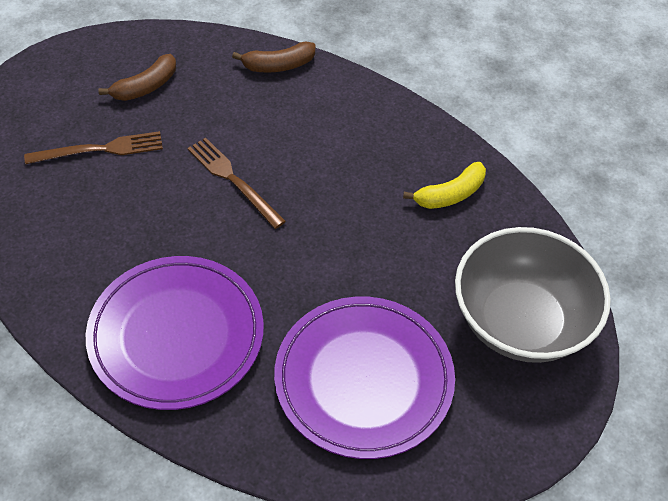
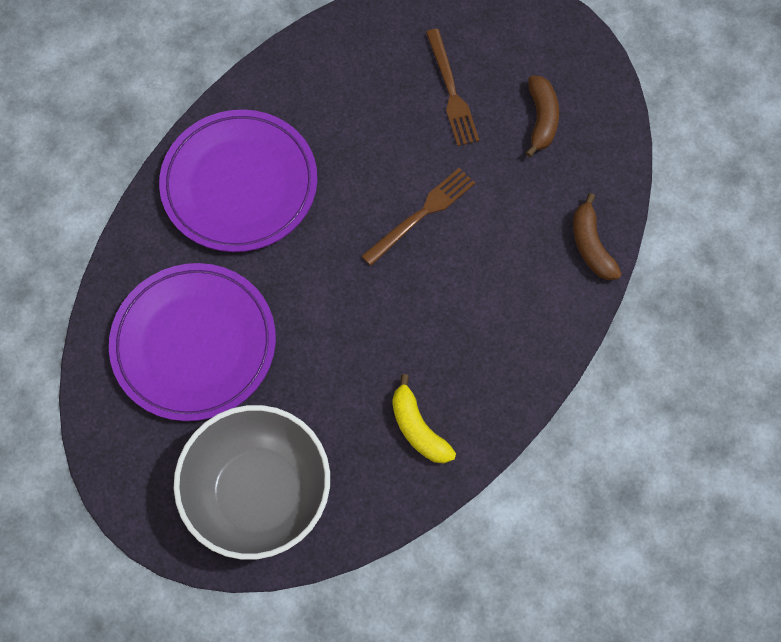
camera: 90 degrees right, 15 degrees up
(145, 87) = (541, 119): brown banana -> brown banana turned 135 degrees counterclockwise

